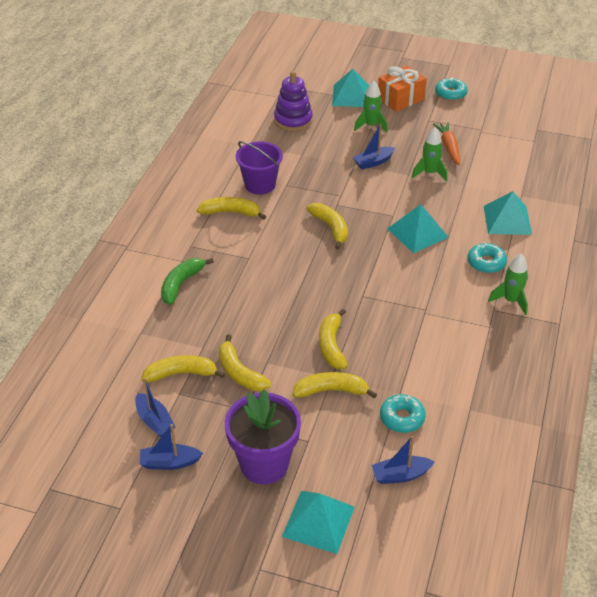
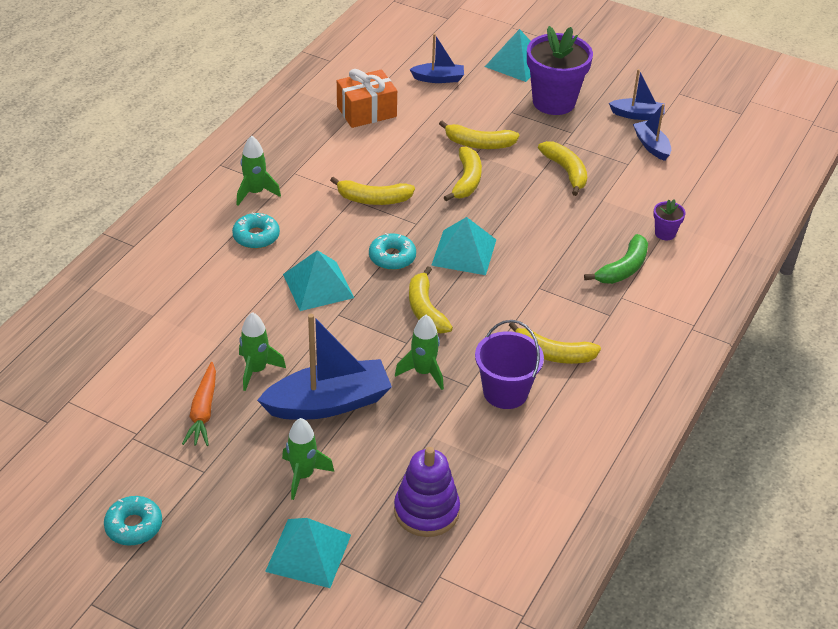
camera: 170 degrees left, 0 degrees up
(144, 322) = (665, 233): none -> purple flower pot
(181, 374) = (625, 179): yellow banana -> yellow banana (373, 199)
(318, 188) = (423, 372): none -> green rocket
(373, 162) = (328, 403): blue boat -> blue boat, size x1.88
(400, 99) = (226, 529): orange gift -> orange gift (366, 112)
(402, 418) = (420, 114): turquoise donut -> turquoise donut (392, 257)
(507, 220) = (195, 284): turquoise pyramid -> turquoise pyramid (464, 252)

